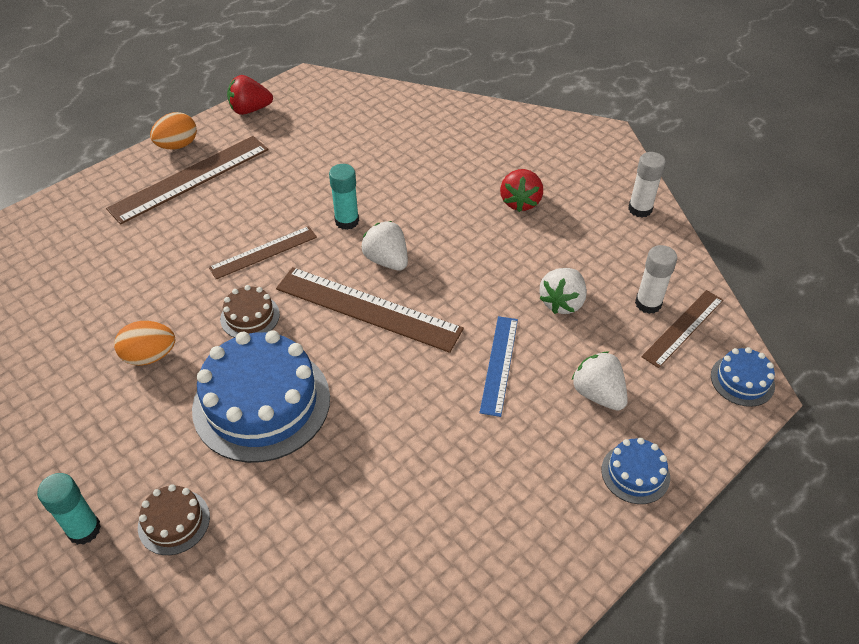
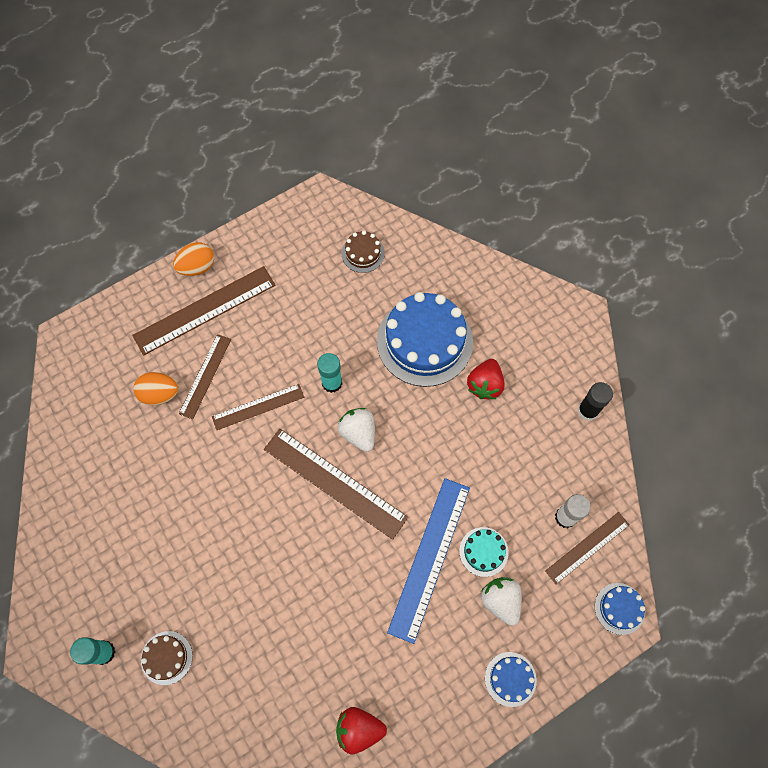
camera: 10 degrees right, 20 degrees up
(150, 356) = (159, 501): orange egg -> orange egg (160, 394)
(197, 233) = (205, 376): none -> brown ruler
(250, 110) = (265, 230): red strawberry -> red strawberry (359, 729)
(250, 316) = (240, 474): brown cake -> brown cake (363, 253)
(261, 403) = (240, 562): blue cake -> blue cake (424, 341)
(499, 364) = (429, 558): blue ruler -> blue ruler, size x1.67
(562, 302) = (494, 503): white strawberry -> none
(563, 349) = (483, 551): none -> turquoise cake
(640, 209) = (587, 410): white glue stick -> black glue stick

